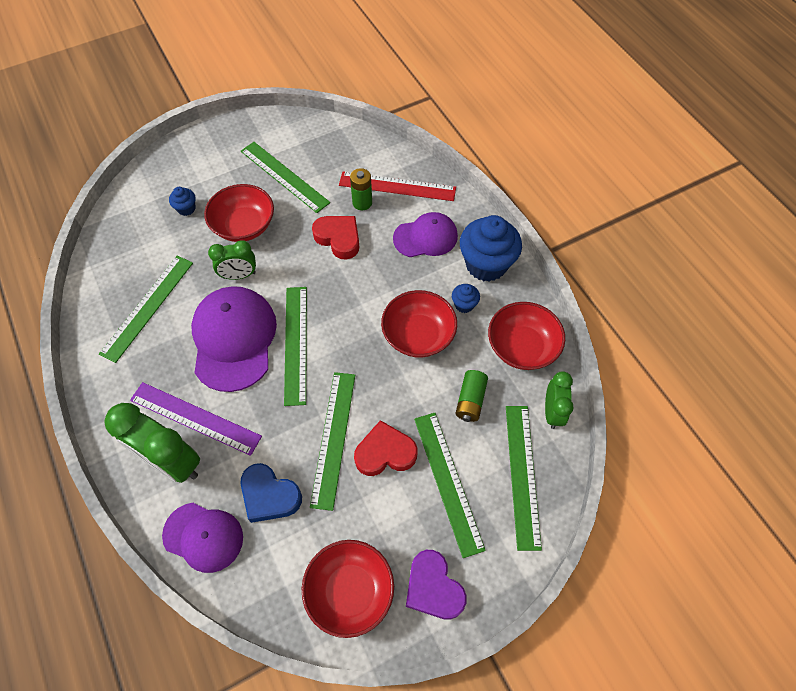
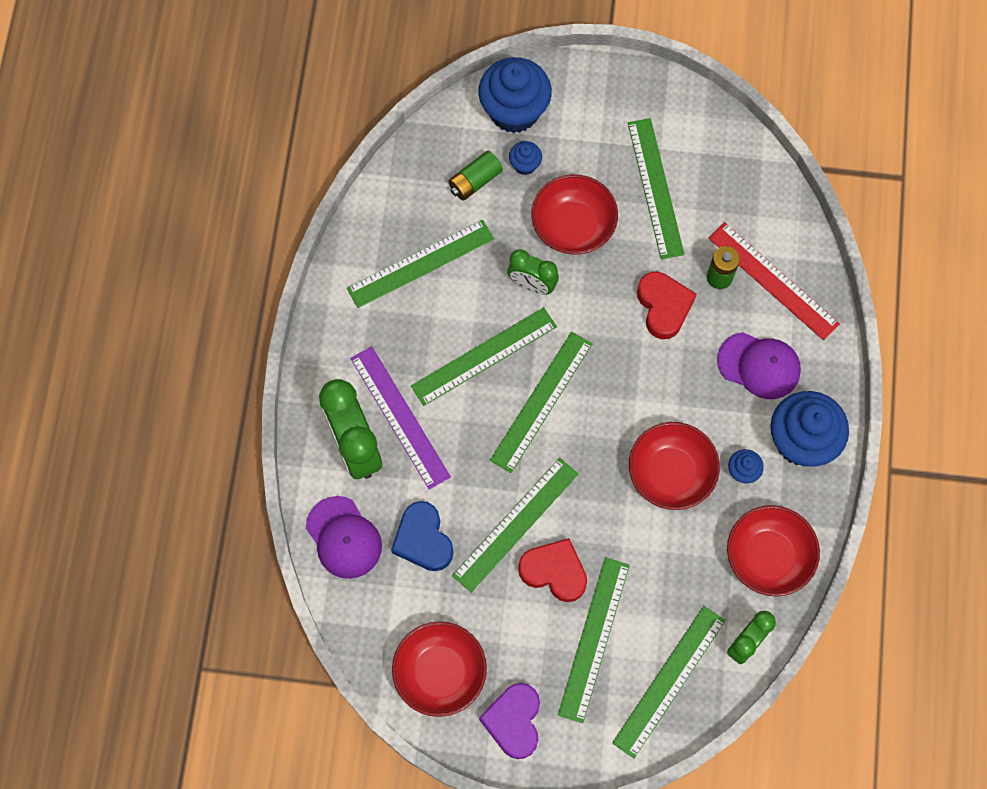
camera: 35 degrees right, 10 degrees up
(158, 183) = (514, 111): none -> blue cupcake
(234, 339) = (484, 356): purple cap -> green ruler
(470, 400) = (673, 576): green battery -> green battery (475, 181)

